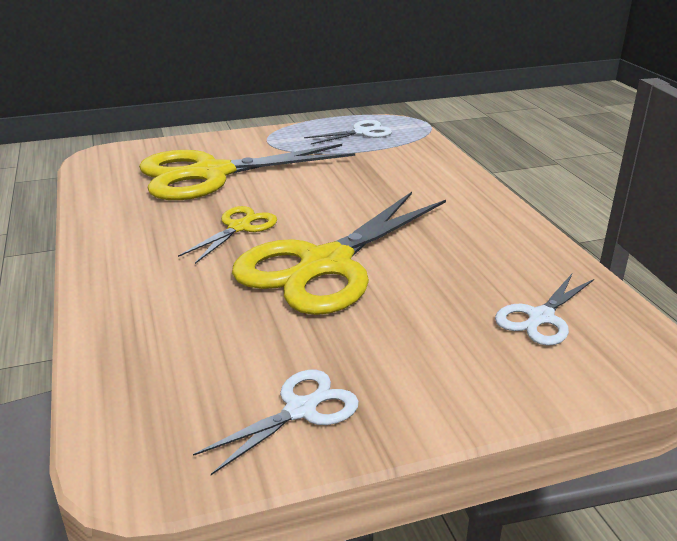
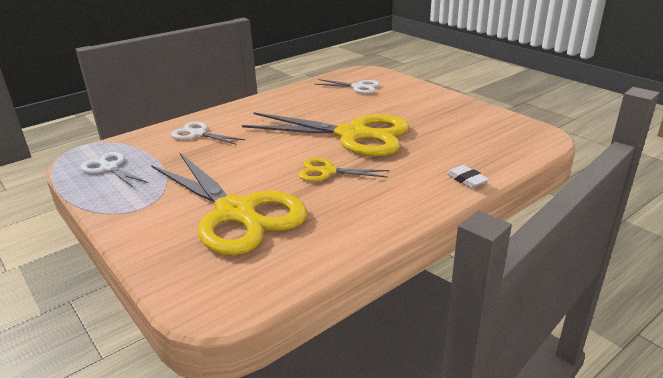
camera: 110 degrees left, 0 degrees up
(108, 314) = (466, 180): none -> white eraser
(300, 410) = (471, 116): white scissors -> white scissors (198, 134)

